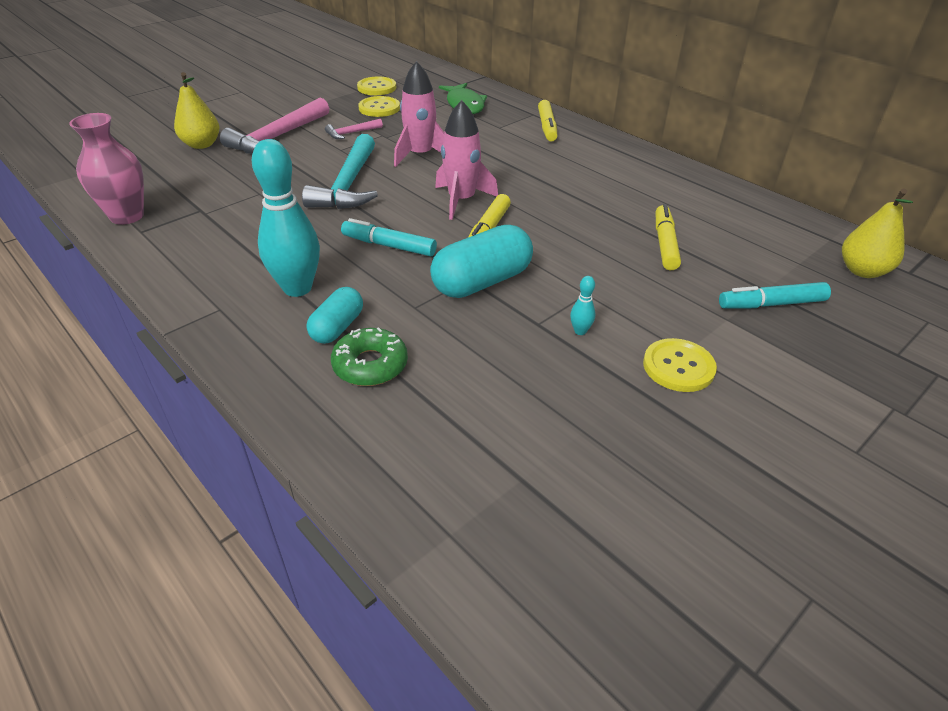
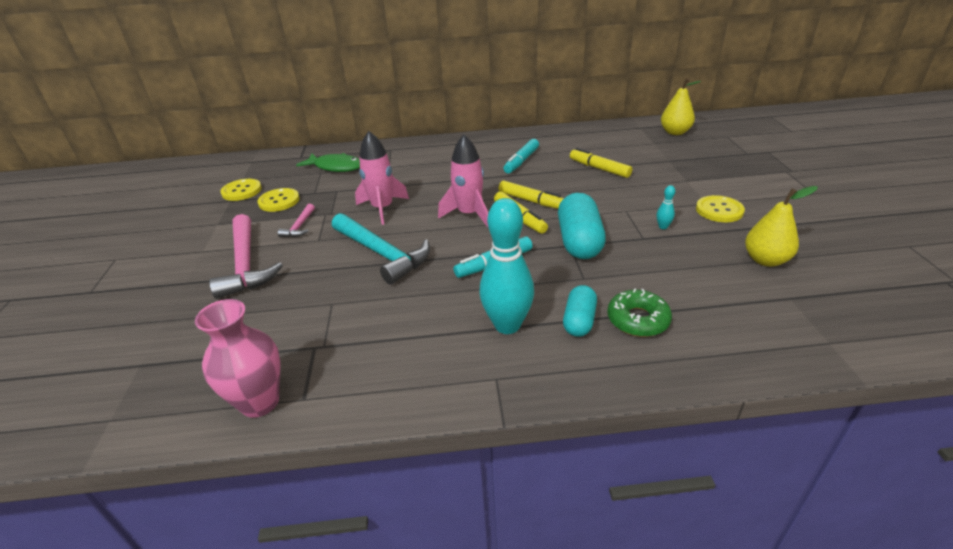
camera: 50 degrees left, 5 degrees down
(201, 145) = (186, 313): yellow pear -> yellow pear (766, 260)
(337, 327) = (579, 321): turquoise capsule -> turquoise capsule turned 45 degrees clockwise
(547, 127) = (415, 151): yellow marker -> yellow marker (531, 201)
(771, 304) = (683, 164): turquoise marker -> turquoise marker (521, 161)

